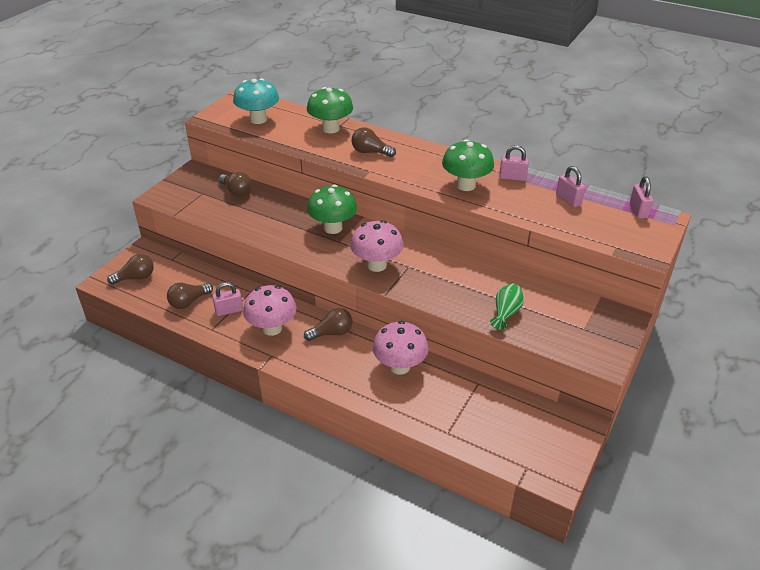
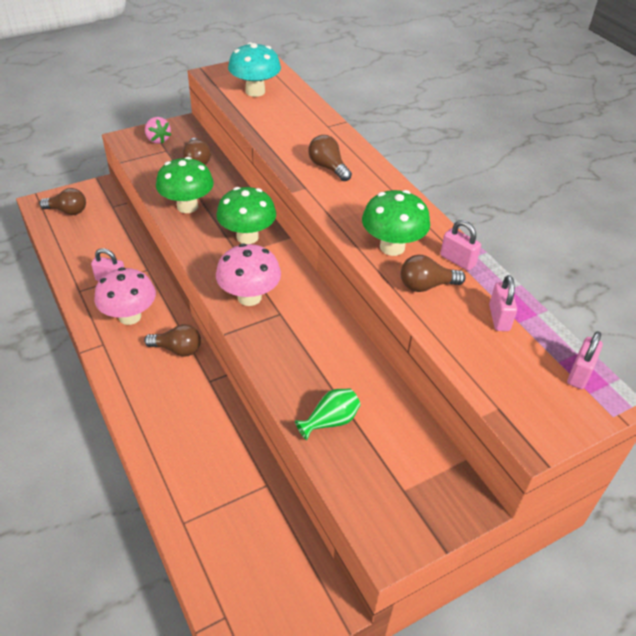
camera: 30 degrees right, 5 degrees up
(186, 188) = (158, 139): none -> pink strawberry
(189, 302) = (86, 255): brown light bulb -> brown light bulb (426, 286)
(331, 129) = (315, 126): green mushroom -> green mushroom (187, 206)
(400, 366) = (206, 420): pink mushroom -> none

